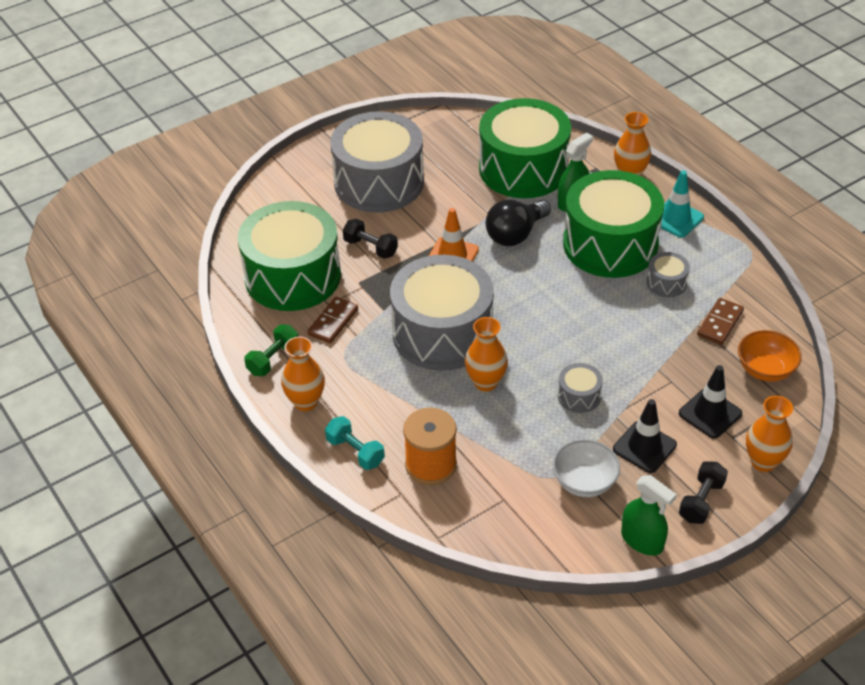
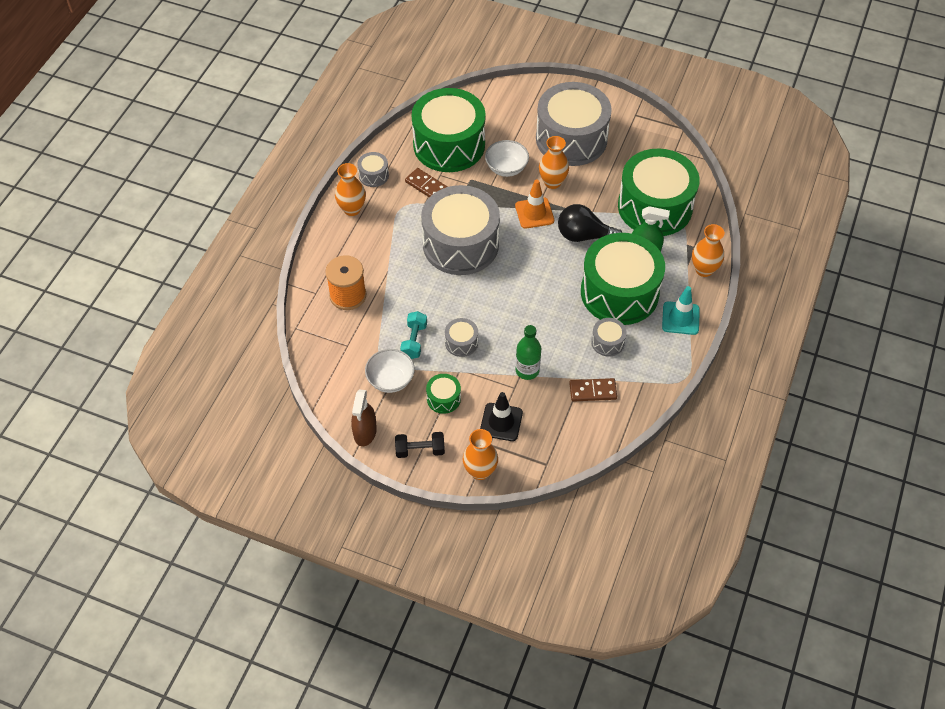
camera: 55 degrees right, 10 degrees up
(273, 359) = (373, 175): green dumbbell -> grey drum
(333, 322) = (426, 186): brown domino -> brown domino turned 45 degrees clockwise
(355, 452) = (331, 254): turquoise dumbbell -> turquoise dumbbell (414, 341)
(370, 247) = (506, 168): black dumbbell -> white bowl
(485, 382) = (435, 288): orange vase -> orange vase (552, 182)
(642, 540) = (365, 432): green spray bottle -> brown spray bottle
(644, 447) = (443, 398): black traffic cone -> green drum
(657, 360) = (527, 370): none -> green bottle
(765, 369) = (568, 437): orange bowl -> none

